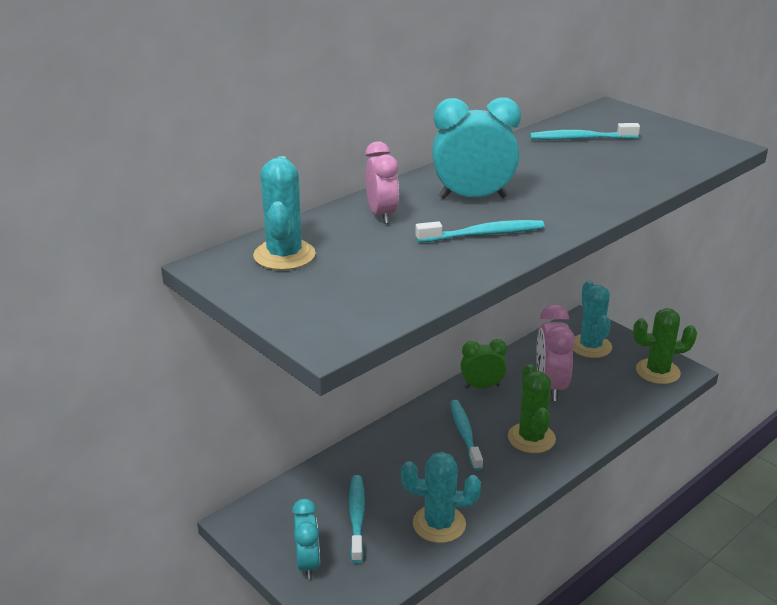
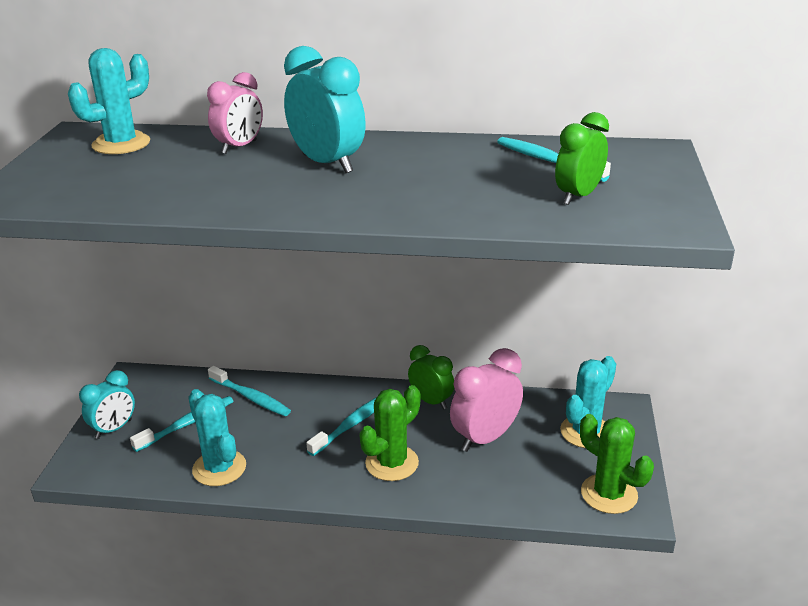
camera: 50 degrees right, 0 degrees up
(483, 234) = (257, 190): turquoise toothbrush -> turquoise toothbrush (251, 397)
(648, 152) = (578, 196): none -> green clock

